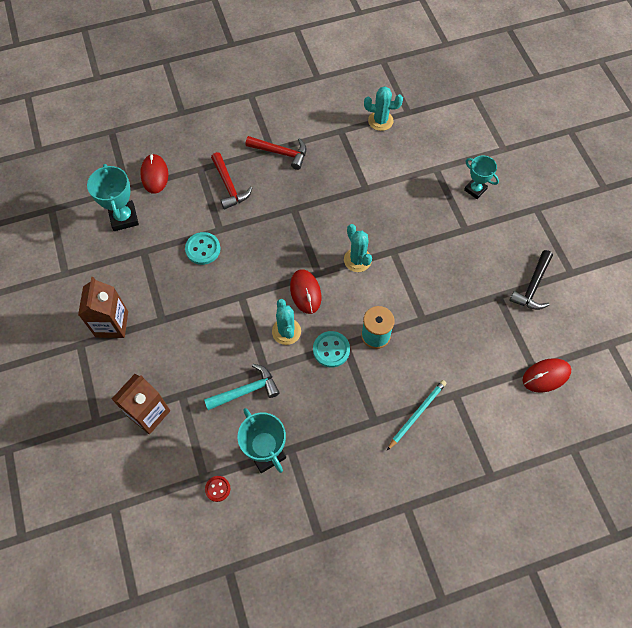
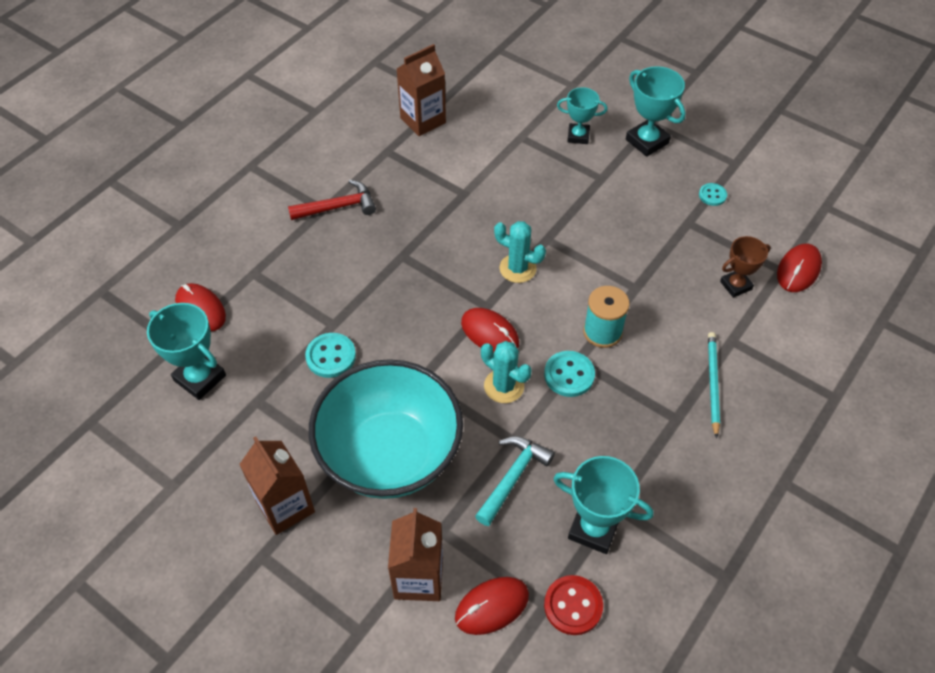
camera: 35 degrees left, 10 degrees down
(174, 457) = (492, 606): none -> red mouse
(189, 331) = (390, 454): none -> turquoise bowl
(217, 489) = (573, 606): red button -> red button, size x1.60
(229, 186) = (305, 272): red hammer -> none
(380, 121) = (423, 120): turquoise cactus -> brown carton
(491, 359) = (735, 285): none -> brown trophy
(520, 220) = (647, 141): none -> turquoise trophy
(532, 286) = (712, 195): black hammer -> turquoise button

